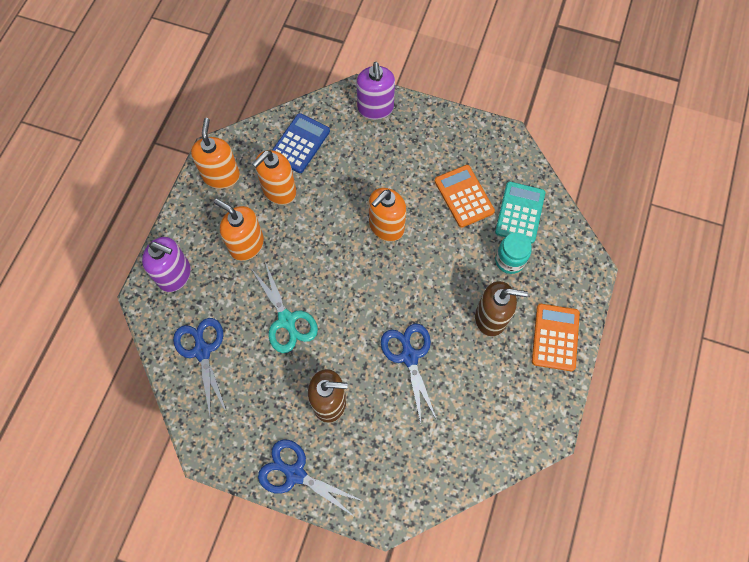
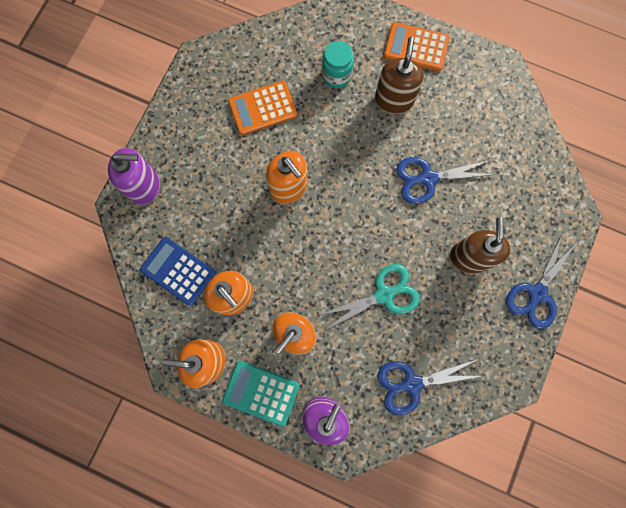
camera: 85 degrees left, 10 degrees up
(520, 212) = (286, 59): turquoise calculator -> turquoise calculator (261, 392)

